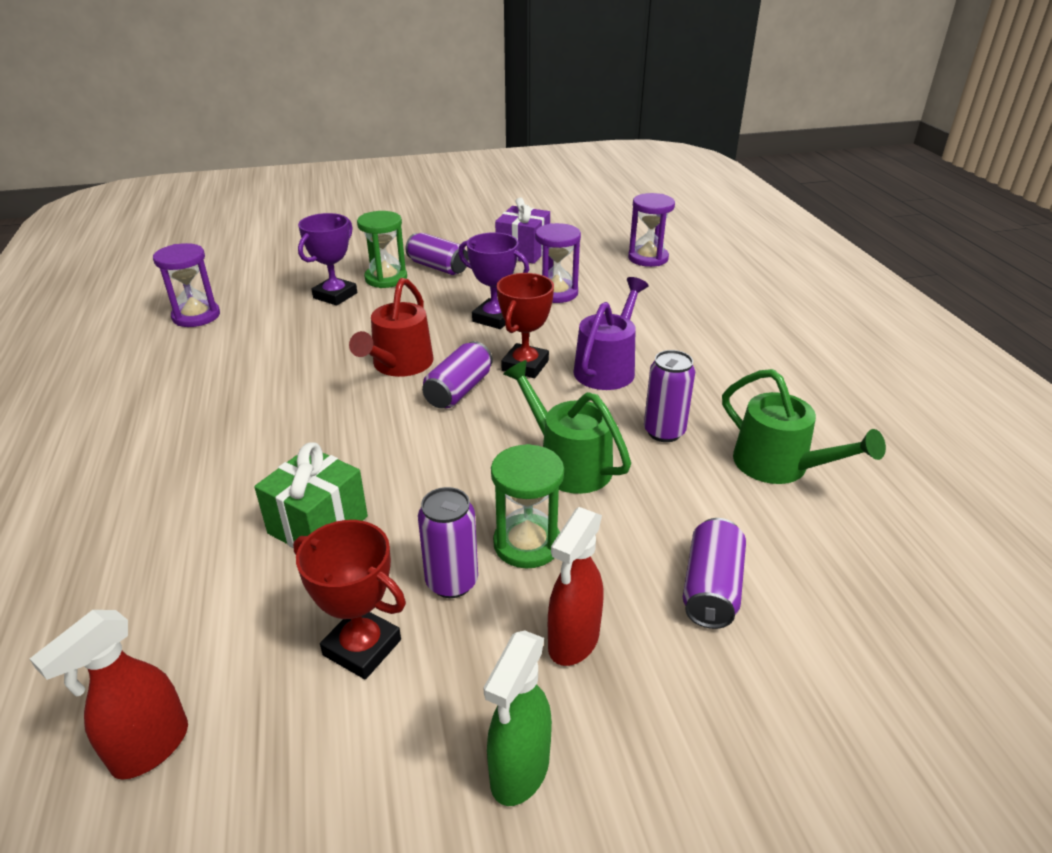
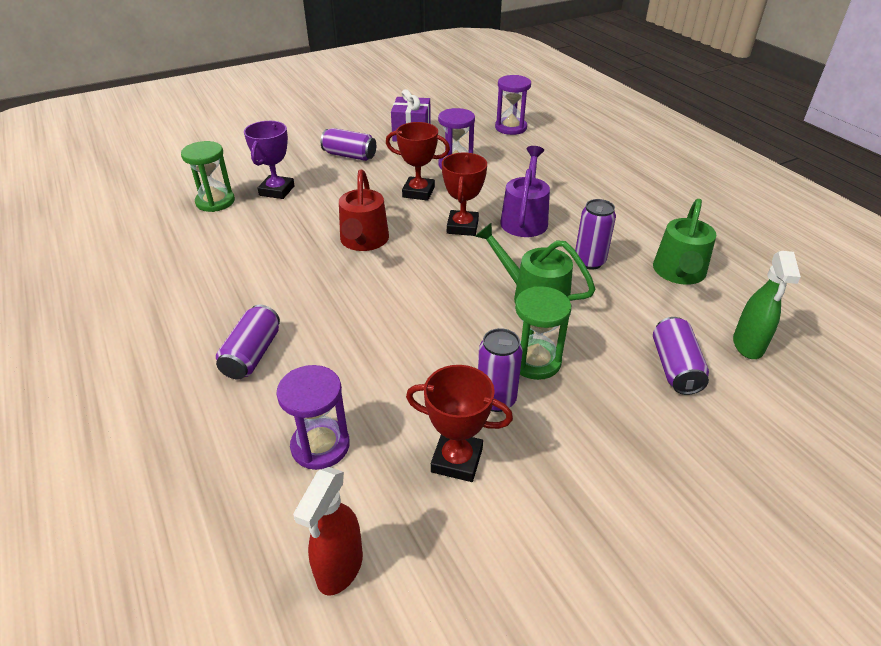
camera: 15 degrees left, 5 degrees up
(196, 316) = (164, 225): purple hourglass -> purple hourglass (320, 446)
(318, 525) = (371, 377): green gift -> none
(386, 278) = (311, 170): green hourglass -> green hourglass (215, 202)
(458, 390) = (422, 254): purple can -> purple can (252, 354)
(494, 318) = (418, 192): purple trophy -> red trophy
(519, 772) = (612, 518): green spray bottle -> green spray bottle (748, 346)
(573, 642) = (603, 423): red spray bottle -> none
(779, 466) = (679, 273): green watering can -> green watering can turned 75 degrees clockwise

